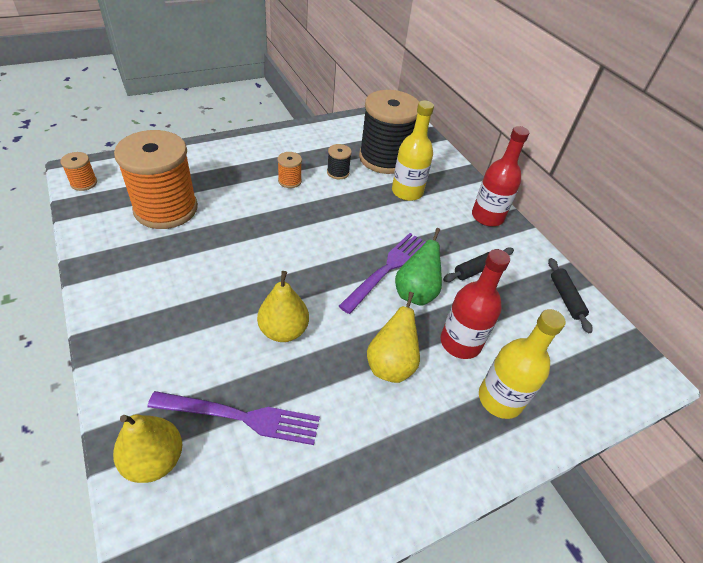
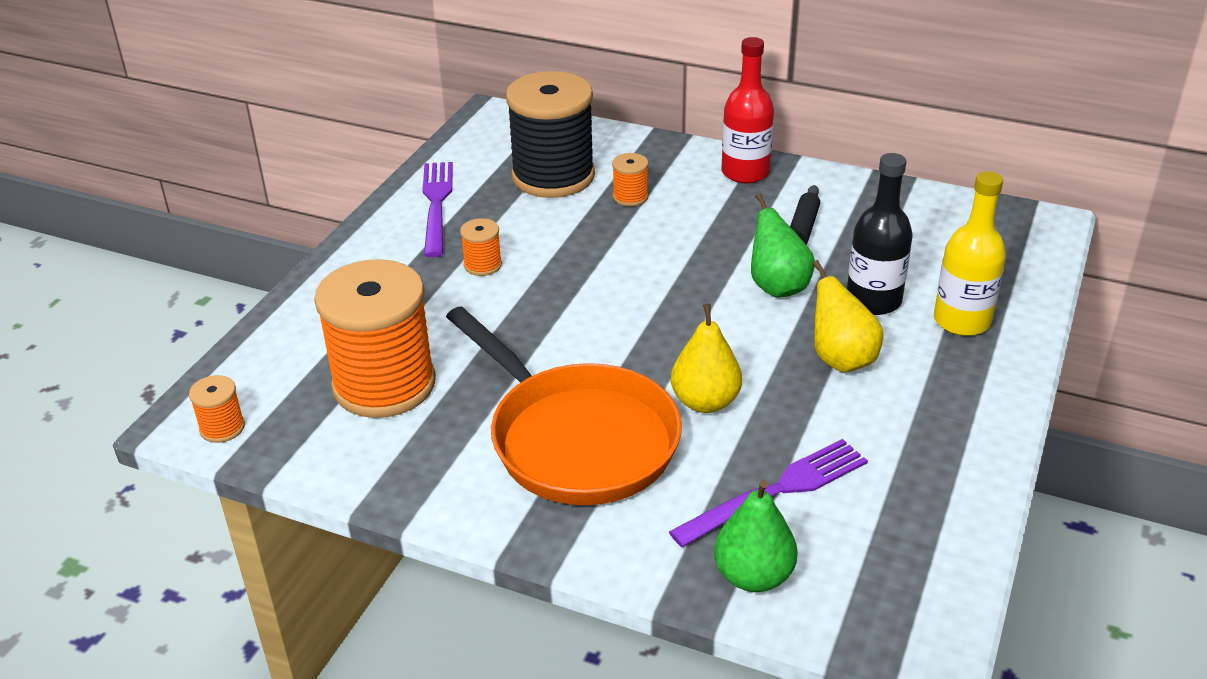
camera: 35 degrees left, 10 degrees down
(154, 459) = (753, 576): yellow pear -> green pear
(197, 300) = (576, 439): none -> orange pan
(338, 172) = (524, 222): black spool -> none
(387, 269) = (720, 283): purple fork -> purple fork (436, 204)
(407, 192) = (630, 197): yellow bottle -> orange spool
(460, 342) = (873, 300): red bottle -> black bottle
(565, 298) = (909, 204): black rolling pin -> none

